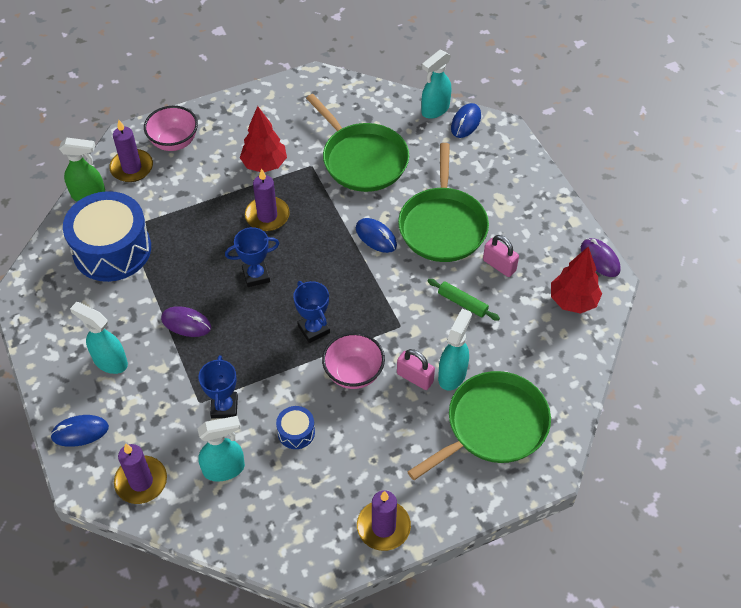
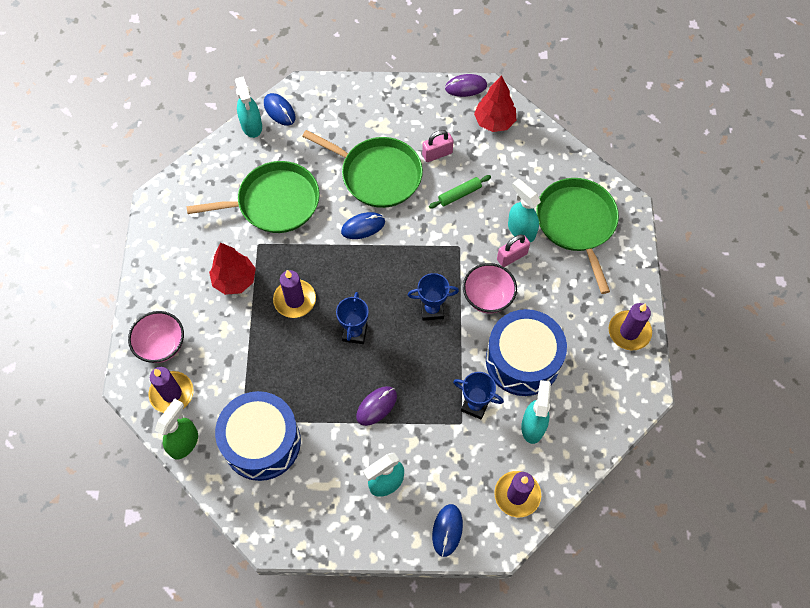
camera: 65 degrees left, 10 degrees up
(296, 432) = (522, 360): blue drum -> blue drum, size x2.33

